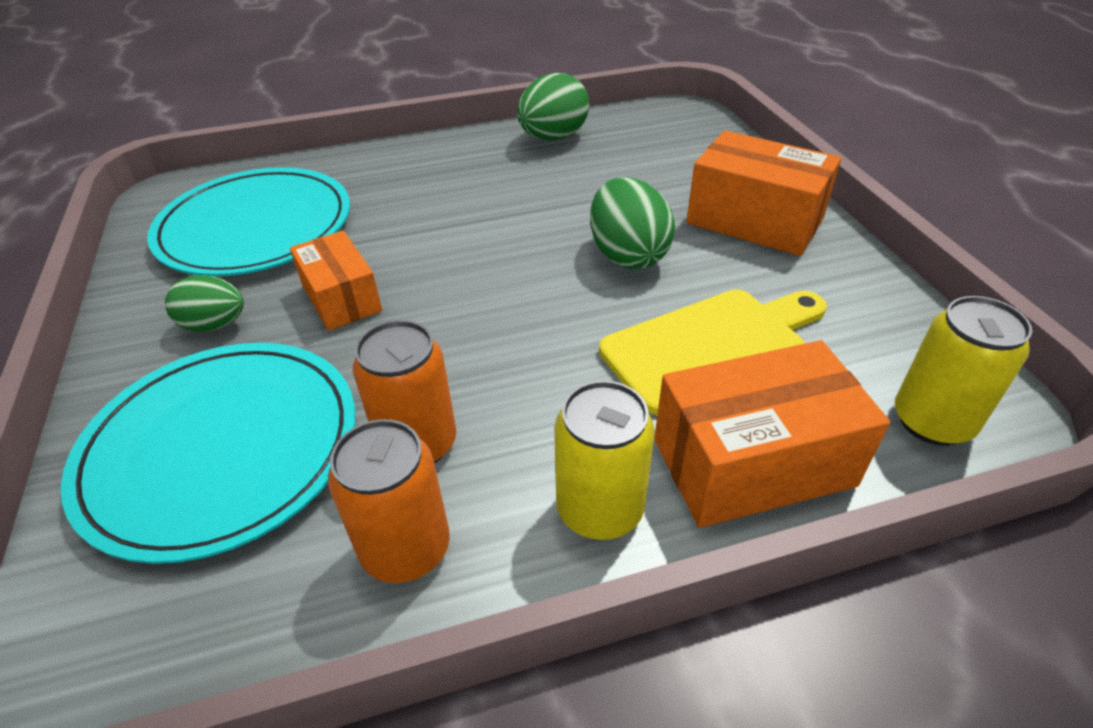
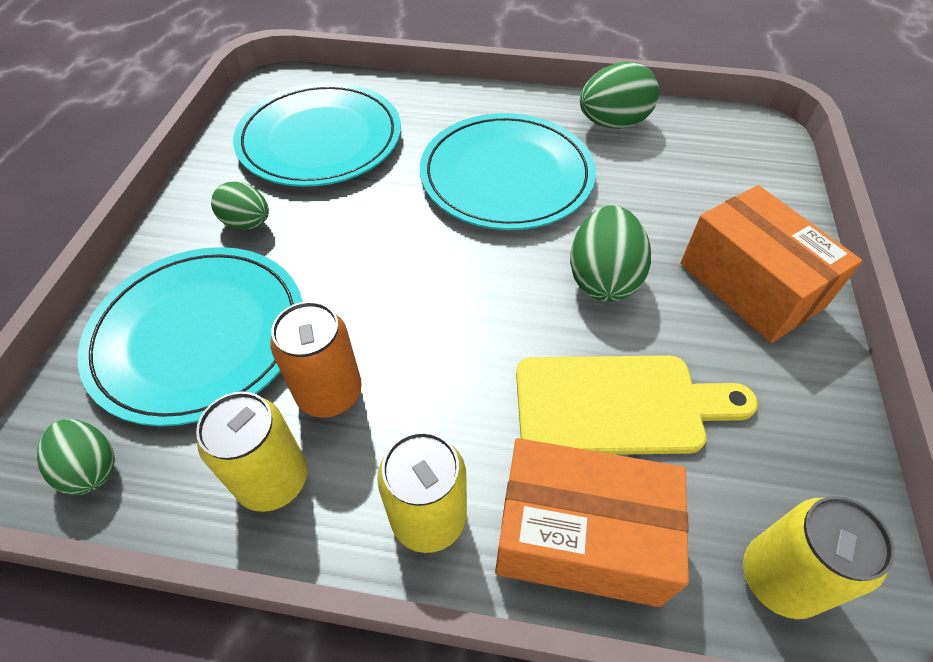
camera: 25 degrees right, 10 degrees up
(157, 638) = (91, 468): none -> green egg
(341, 298) = (346, 233): orange box -> none
(406, 549) = (273, 480): orange can -> yellow can
(480, 203) = (506, 176): none -> turquoise plate

